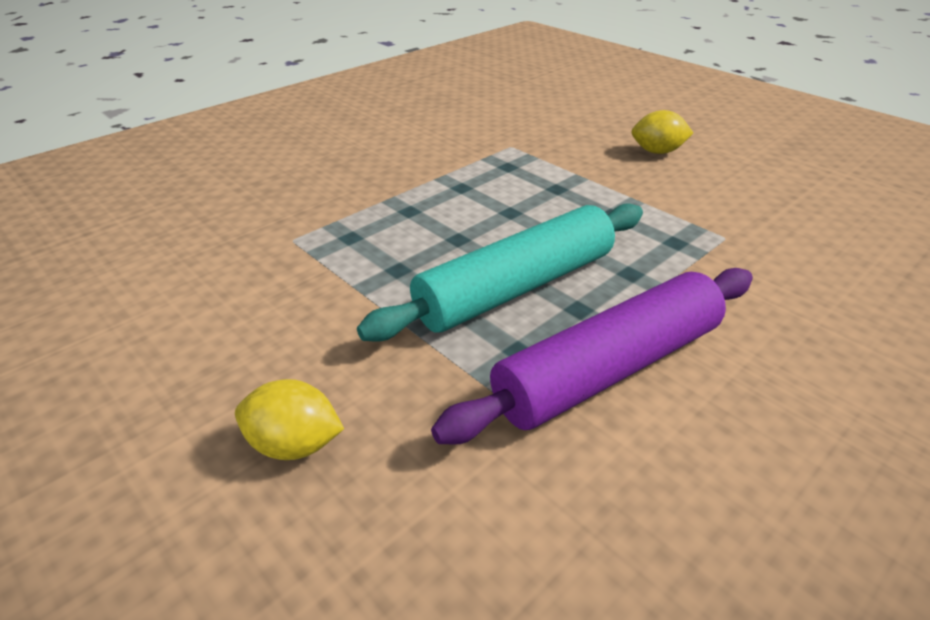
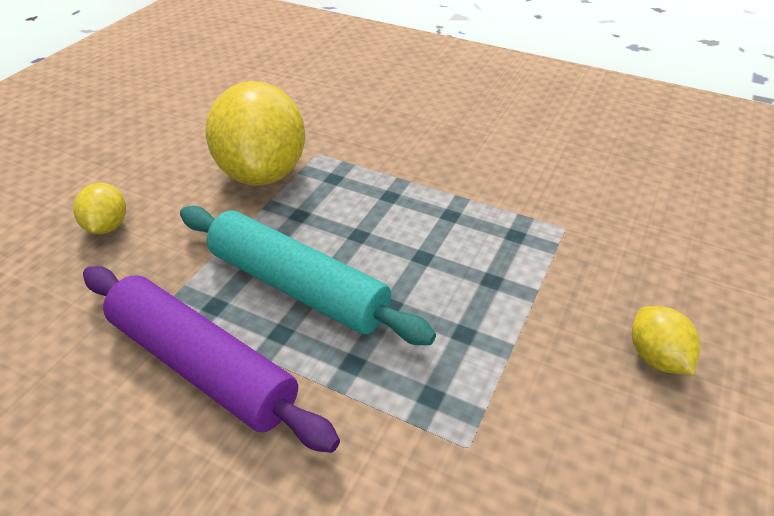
camera: 70 degrees right, 5 degrees up
(294, 283) = (263, 172): none -> yellow lemon

